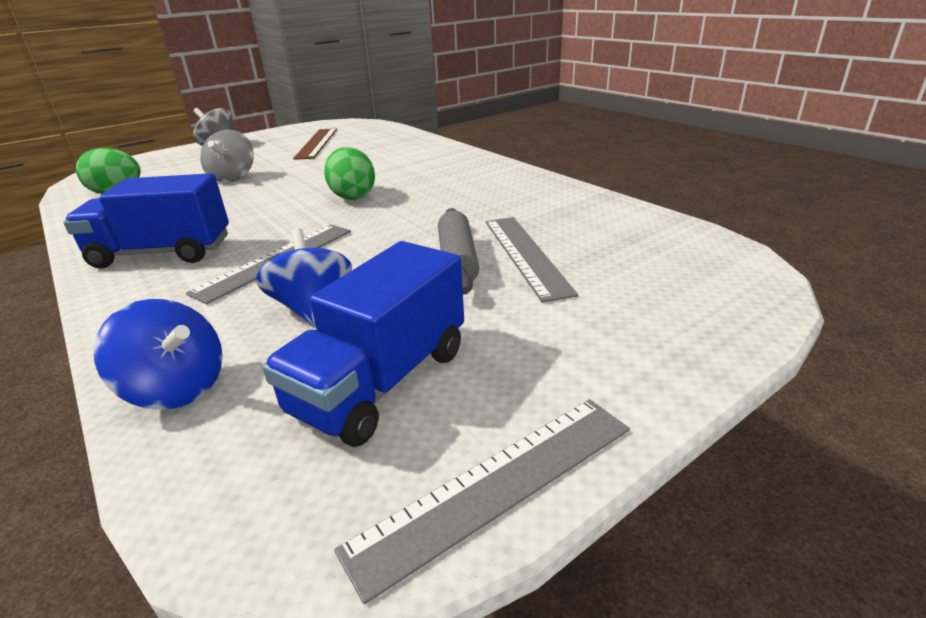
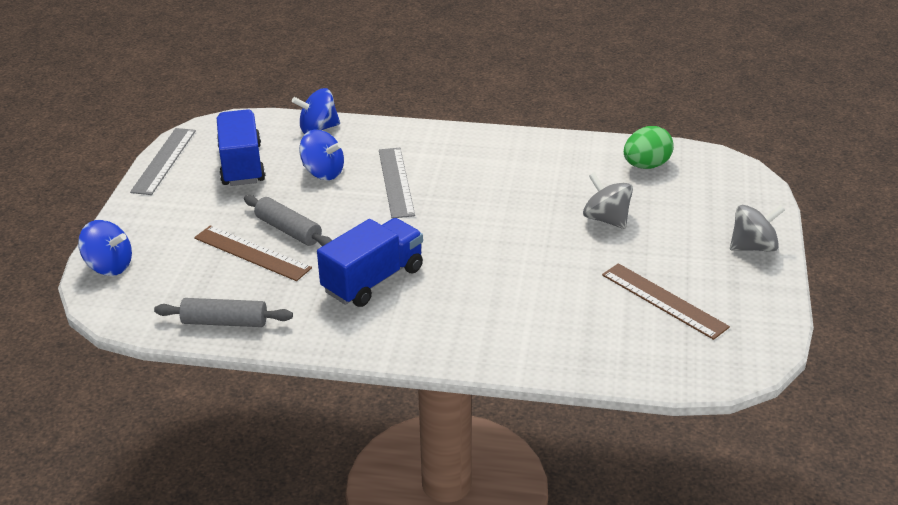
camera: 135 degrees right, 5 degrees up
(162, 253) = (474, 155): blue truck -> blue truck (373, 280)
(352, 196) = (457, 247): green egg -> none
(525, 255) = (252, 253): grey ruler -> brown ruler
(615, 214) = (225, 322): none -> grey rolling pin
(728, 309) = (109, 266): none -> blue spinning top

